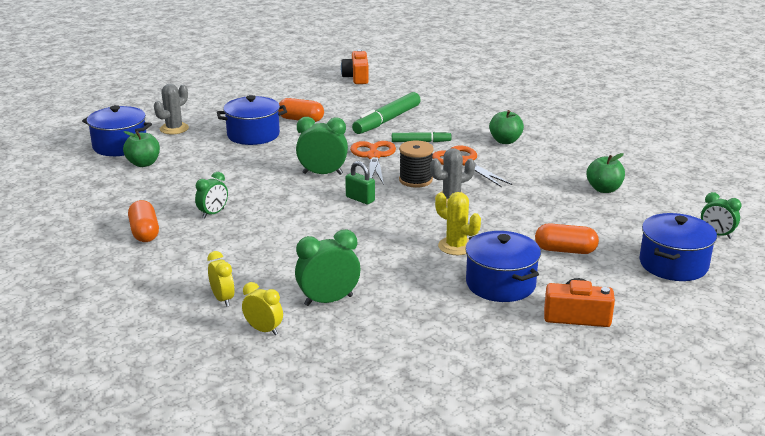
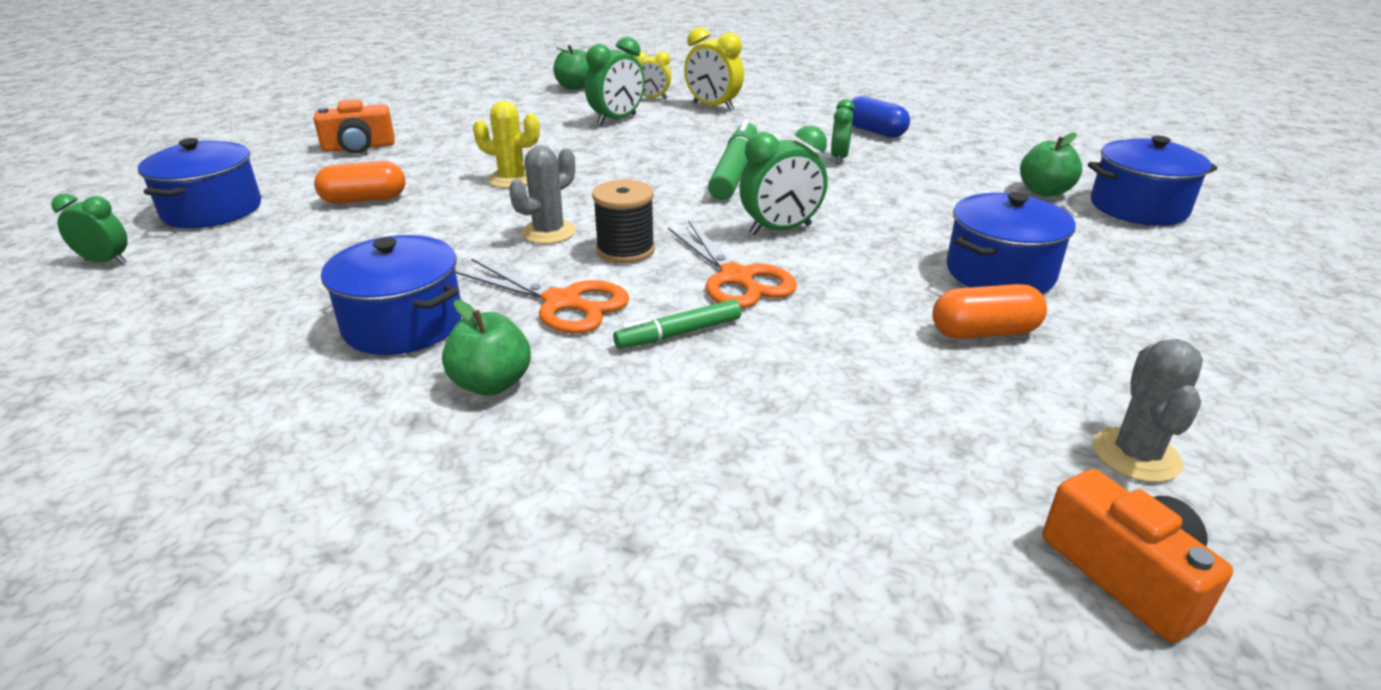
camera: 155 degrees right, 5 degrees up
(144, 232) = (875, 131): orange capsule -> blue capsule
(174, 129) = (1144, 253): grey cactus -> grey cactus (1136, 455)
(223, 299) = (713, 106): yellow clock -> yellow clock, size x1.56
(360, 199) = (683, 206): green padlock -> none
(387, 120) = (808, 380): green marker -> green marker (734, 171)
(500, 284) = (446, 157): blue pot -> blue pot (403, 324)
(604, 189) = (274, 304): green apple -> green apple (575, 87)

